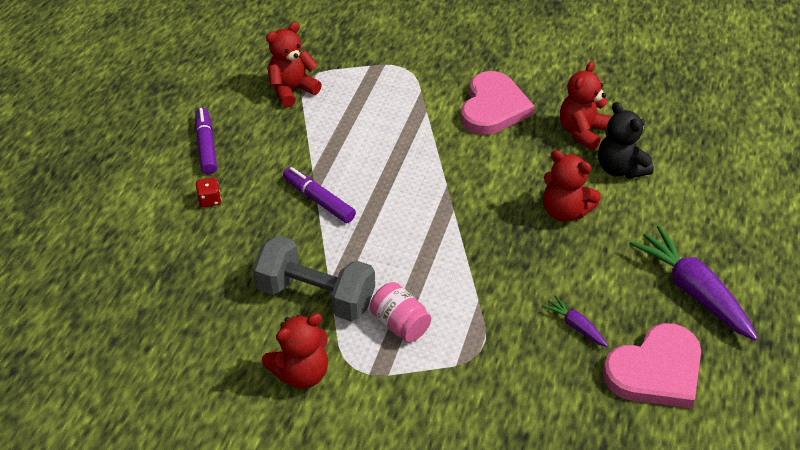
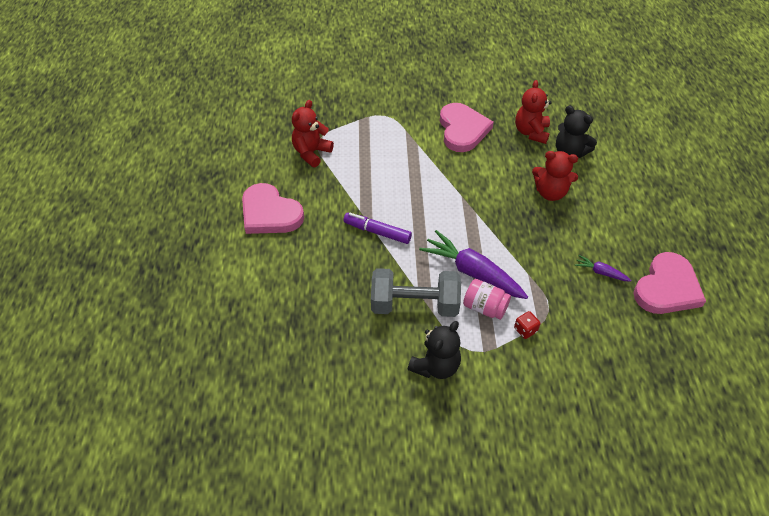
camera: 20 degrees left, 5 degrees up
(206, 146) = (270, 213): purple marker -> pink heart
(210, 200) = (296, 254): red dice -> red dice (525, 330)
(301, 373) = (435, 366): red teddy bear -> black teddy bear
(692, 290) = (660, 225): purple carrot -> purple carrot (472, 272)

